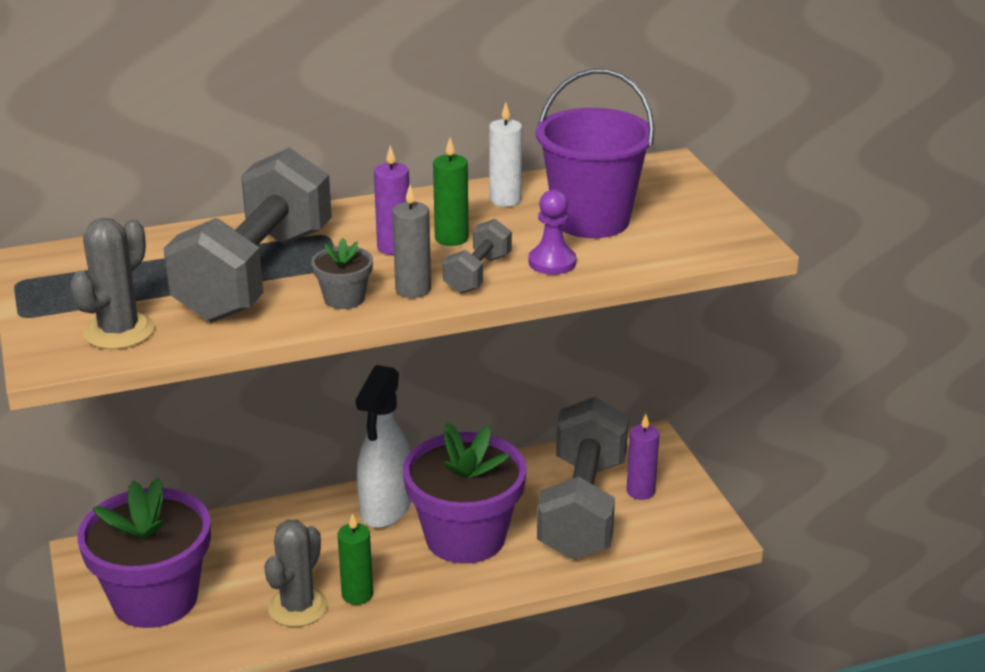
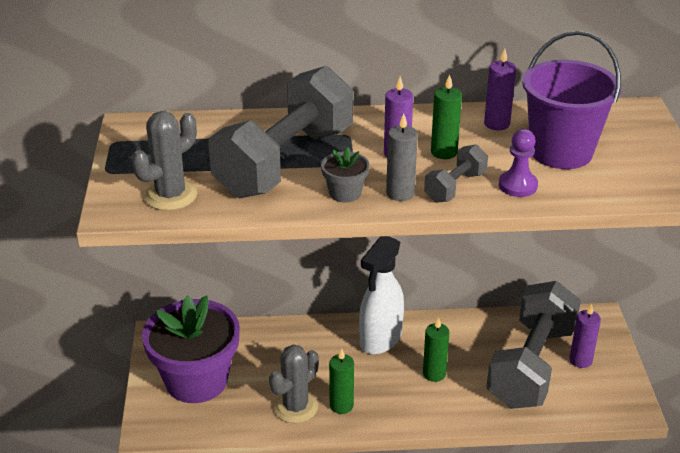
camera: 15 degrees right, 5 degrees up
(465, 537) = (434, 374): purple flower pot -> green candle
(505, 200) = (496, 124): white candle -> purple candle

